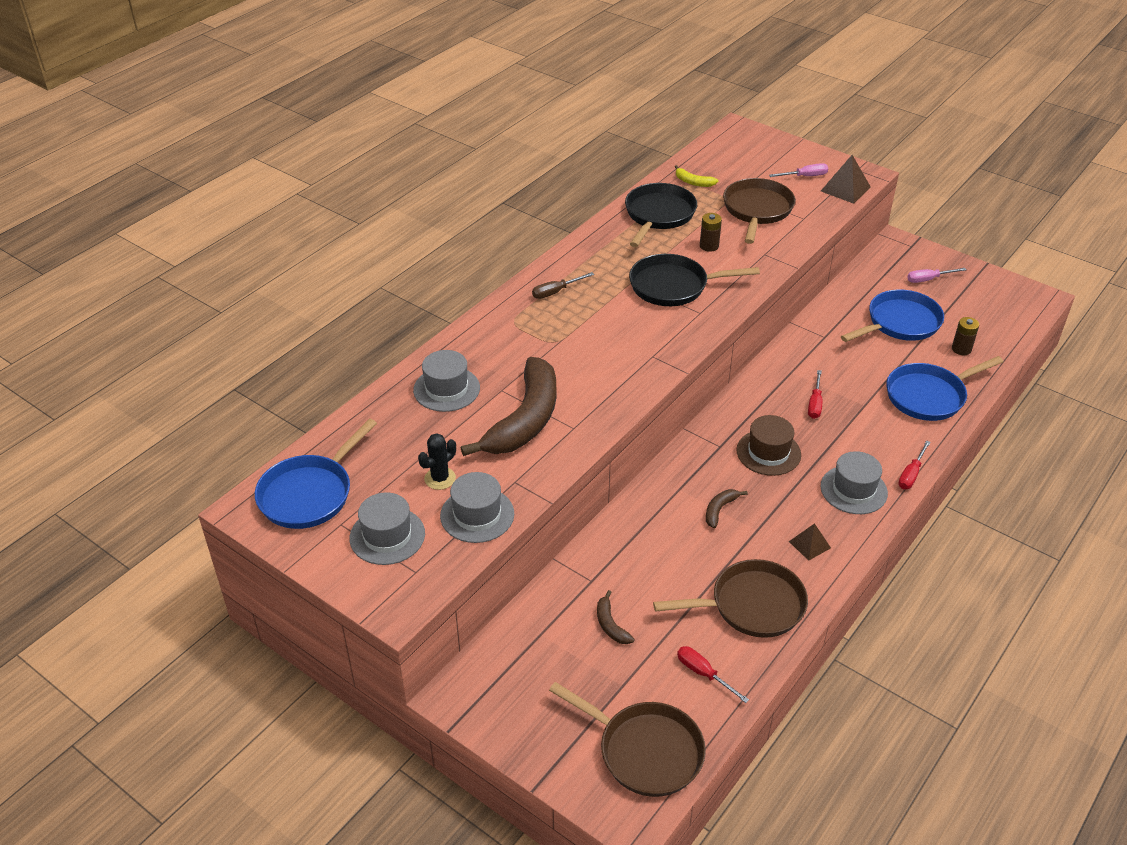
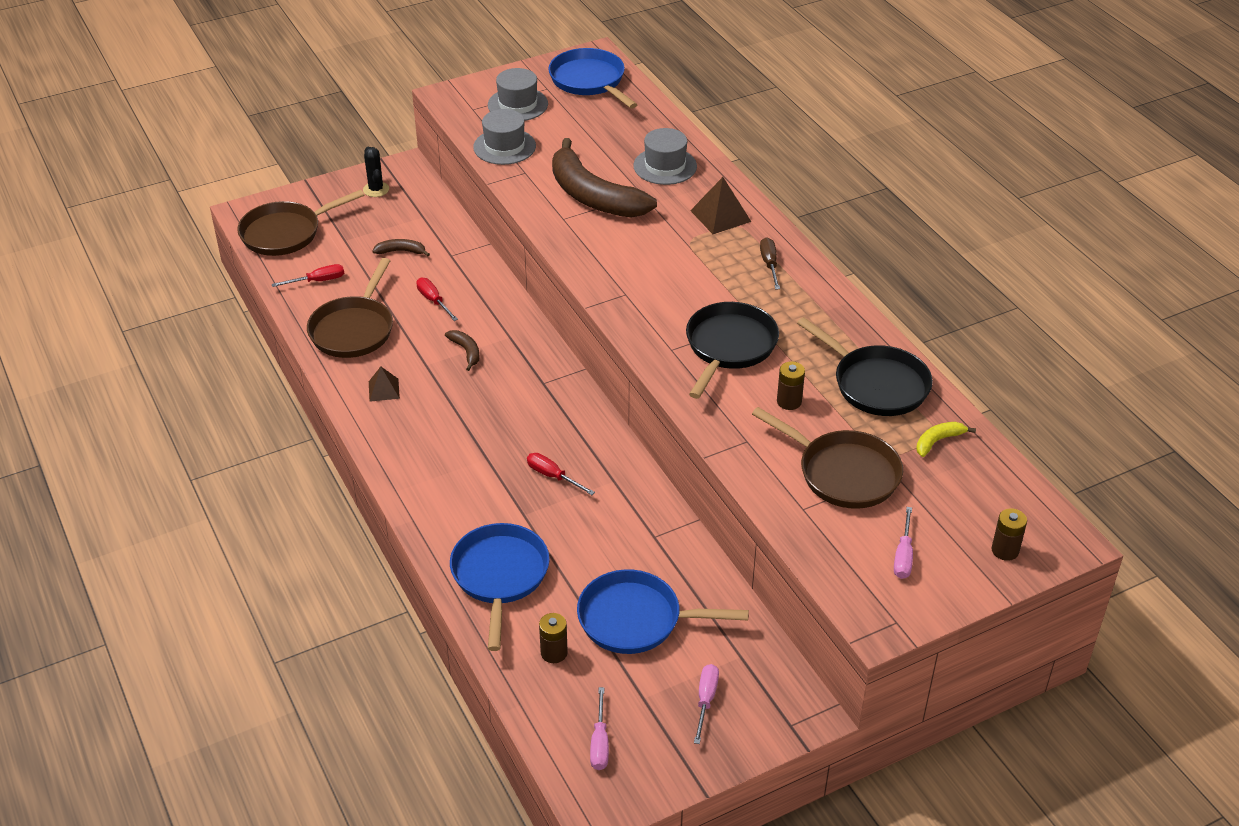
camera: 115 degrees right, 0 degrees up
(440, 478) = (558, 139): black cactus -> black cactus (376, 189)
(765, 145) = (1005, 550): none -> brown battery
(768, 452) = (510, 412): brown hat -> none
(845, 189) = (851, 583): brown pyramid -> brown pyramid (720, 216)
(853, 490) = (420, 448): grey hat -> none
(899, 323) = (636, 619): blue pan -> blue pan turned 105 degrees clockwise
(911, 474) = (406, 500): red screwdriver -> red screwdriver (433, 301)
(1000, 310) = (600, 742): none -> pink screwdriver

